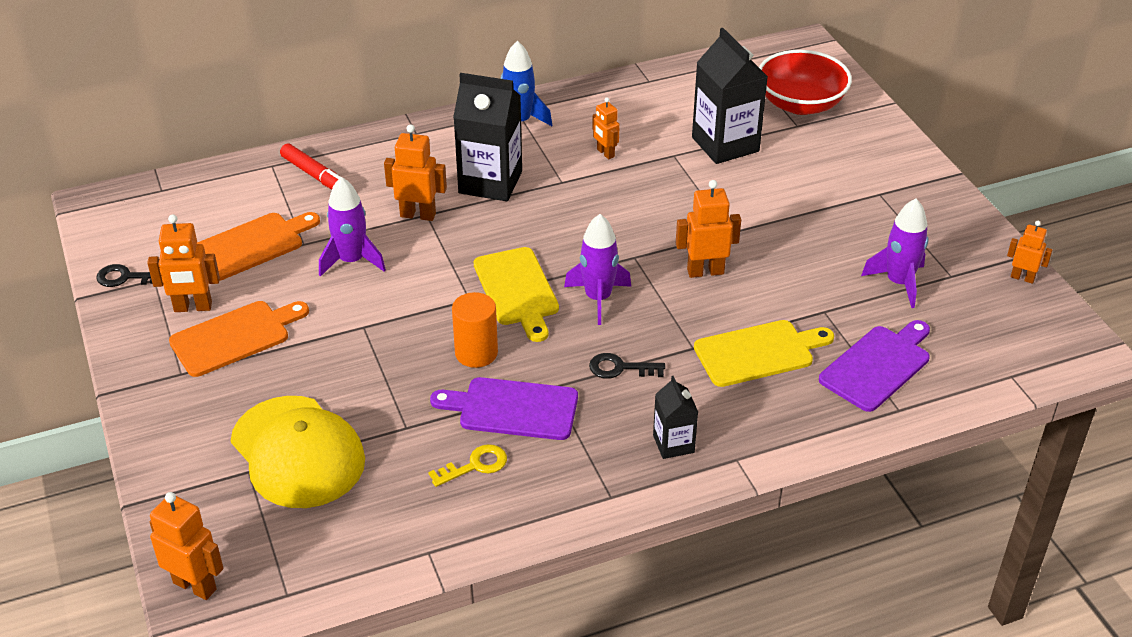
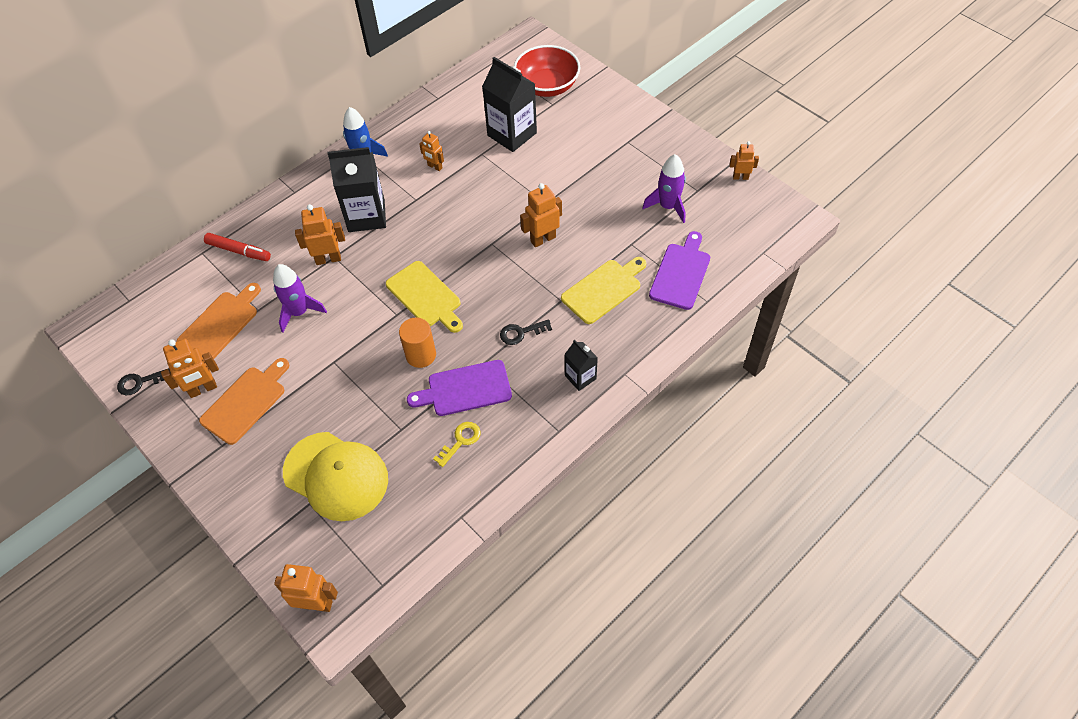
camera: 20 degrees left, 15 degrees up
(598, 298) = (482, 284): purple rocket -> none

